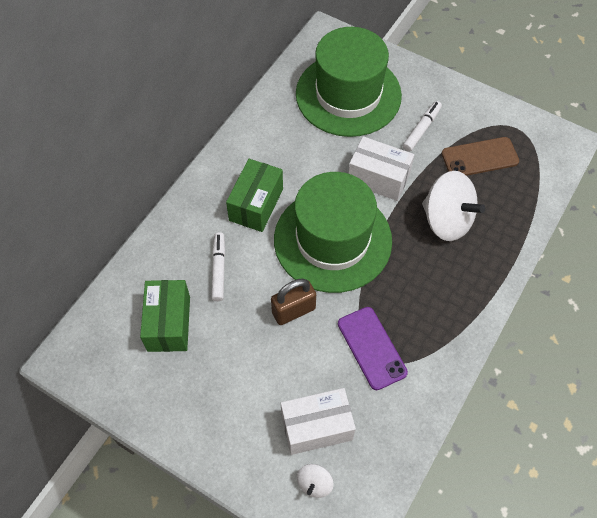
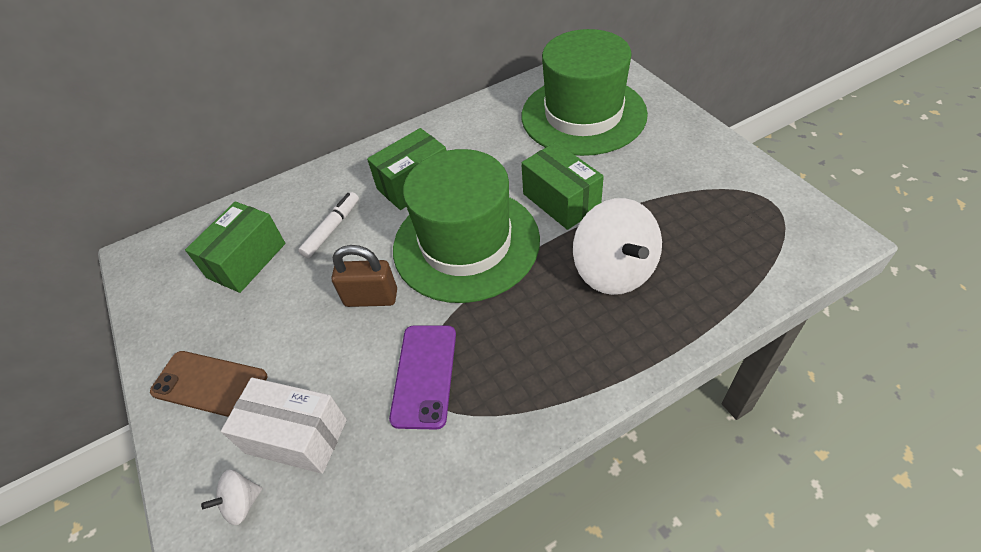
camera: 35 degrees right, 10 degrees down
(378, 178) = (561, 201): white box -> green box
(422, 129) = (645, 168): white marker -> none
(479, 157) = (701, 218): brown phone -> brown phone (210, 384)

